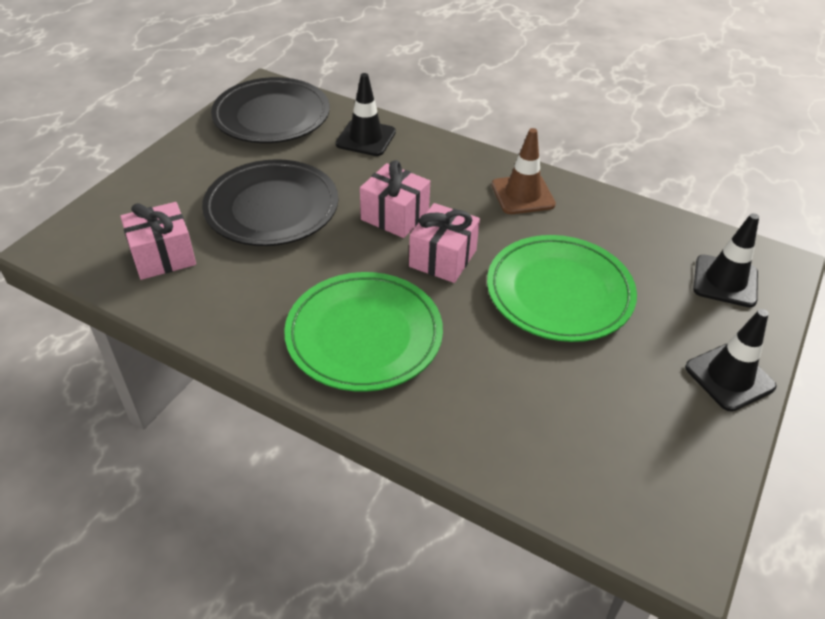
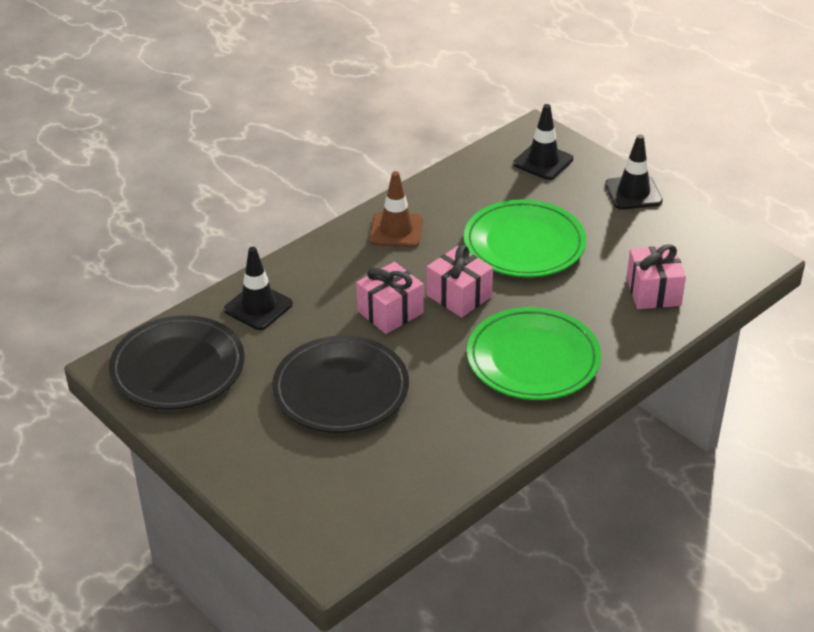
camera: 70 degrees left, 5 degrees down
(163, 256) = (381, 474): pink gift -> pink gift (653, 292)

